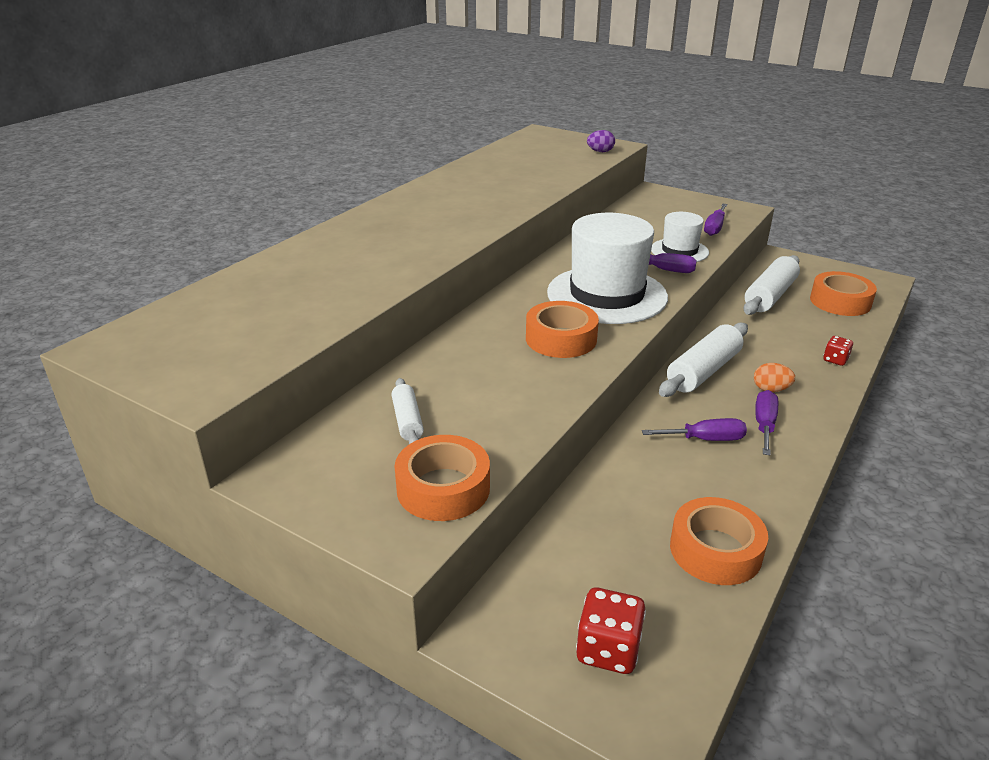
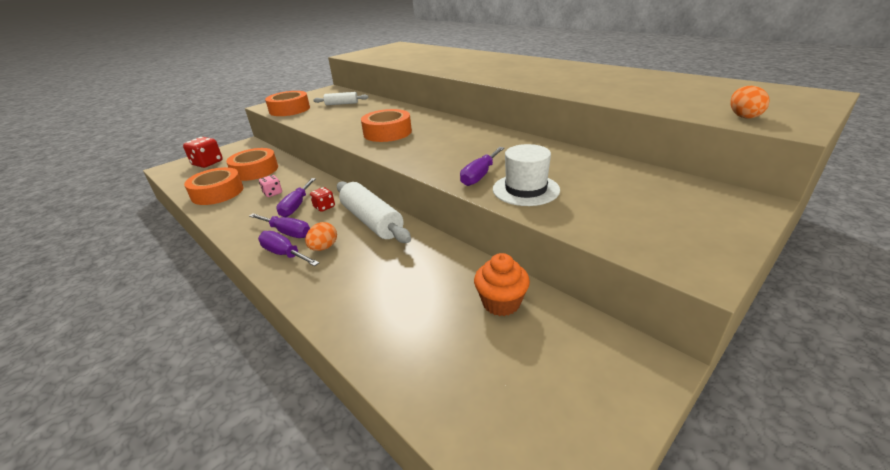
camera: 105 degrees right, 0 degrees up
(600, 152) = (743, 116): purple egg -> orange egg
(607, 295) = (441, 149): white hat -> none
(684, 478) = (273, 193): none -> pink dice
(714, 228) = (601, 224): purple screwdriver -> purple screwdriver (284, 254)
(770, 296) = (501, 303): white rolling pin -> orange cupcake
(835, 360) = (337, 306): red dice -> red dice (324, 207)
(840, 302) = (469, 374): orange tape -> orange tape (255, 170)

